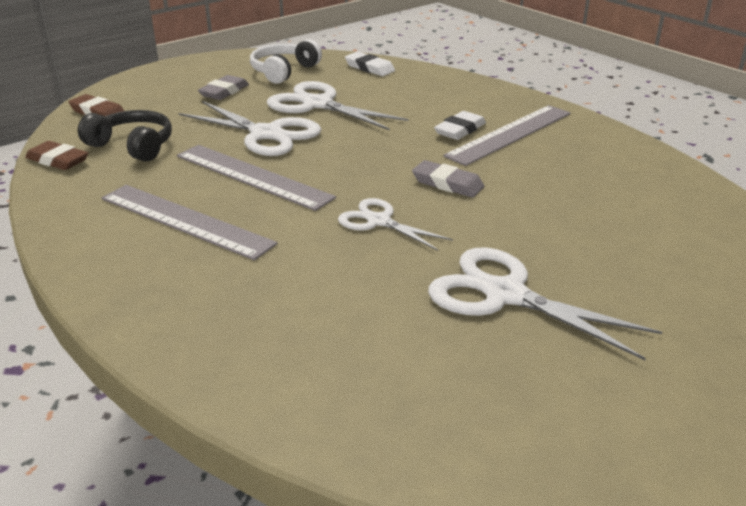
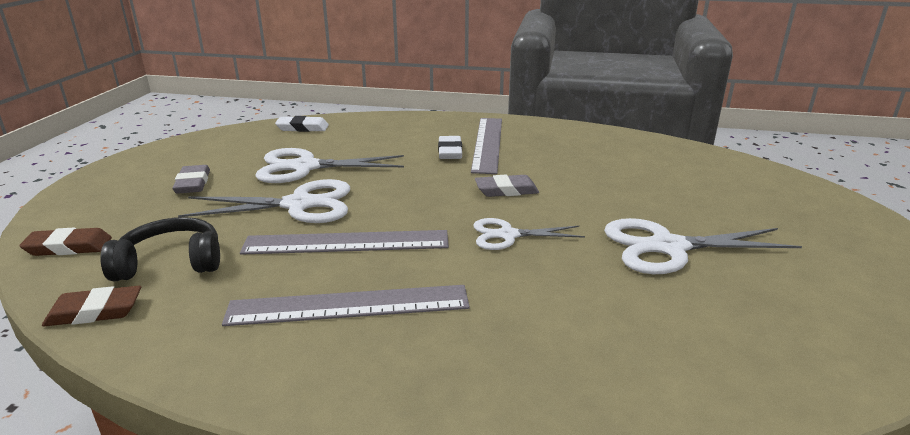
camera: 40 degrees left, 5 degrees down
(283, 71) = (226, 150): white headphones -> none

